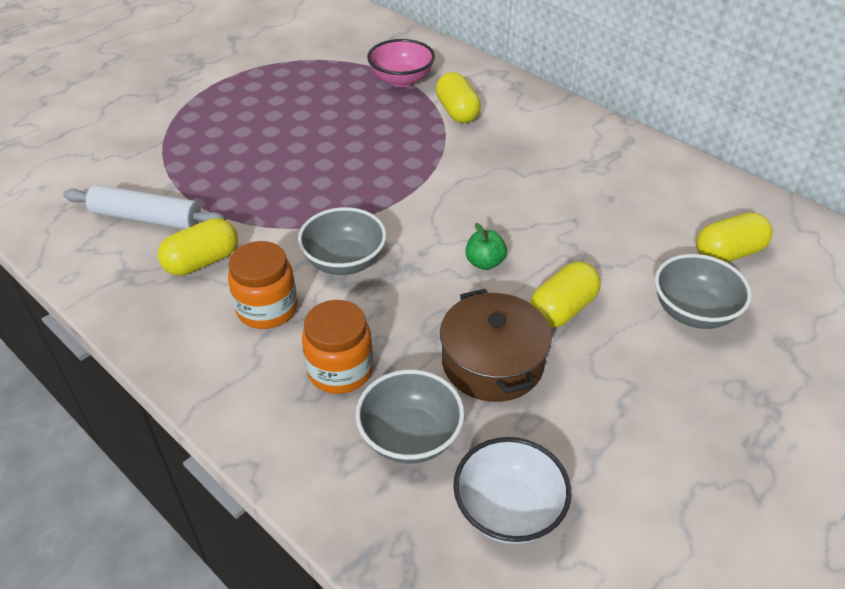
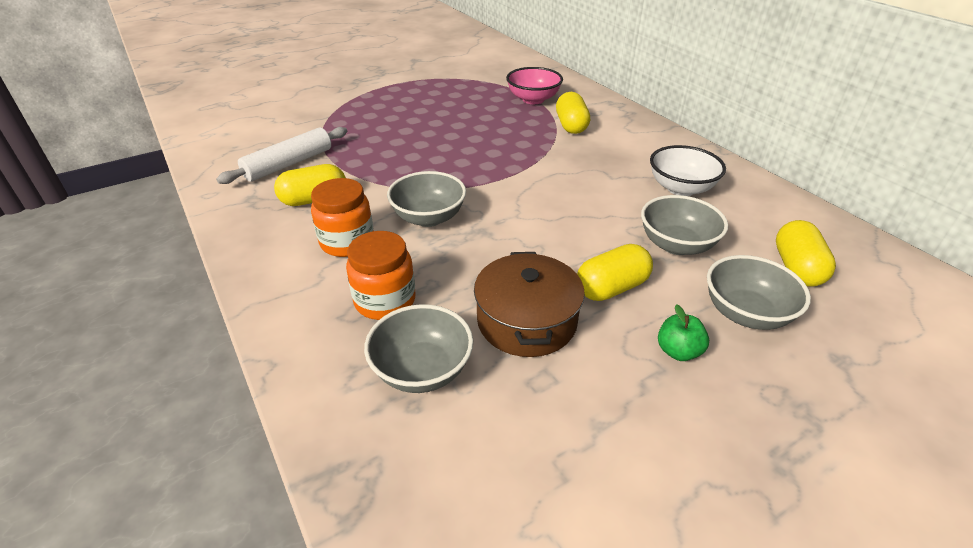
camera: 15 degrees right, 5 degrees down
(147, 218) = (289, 164): white rolling pin -> white rolling pin turned 75 degrees counterclockwise
(485, 263) = (551, 238): green apple -> green apple (678, 351)
(508, 510) = (489, 461): white bowl -> white bowl (681, 188)
(611, 247) = (676, 245): none -> grey bowl
(728, 253) = (796, 268): yellow capsule -> yellow capsule turned 75 degrees counterclockwise

